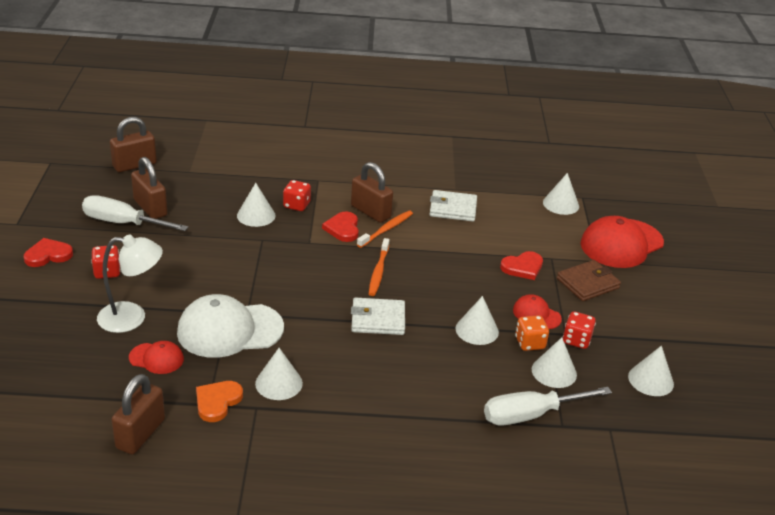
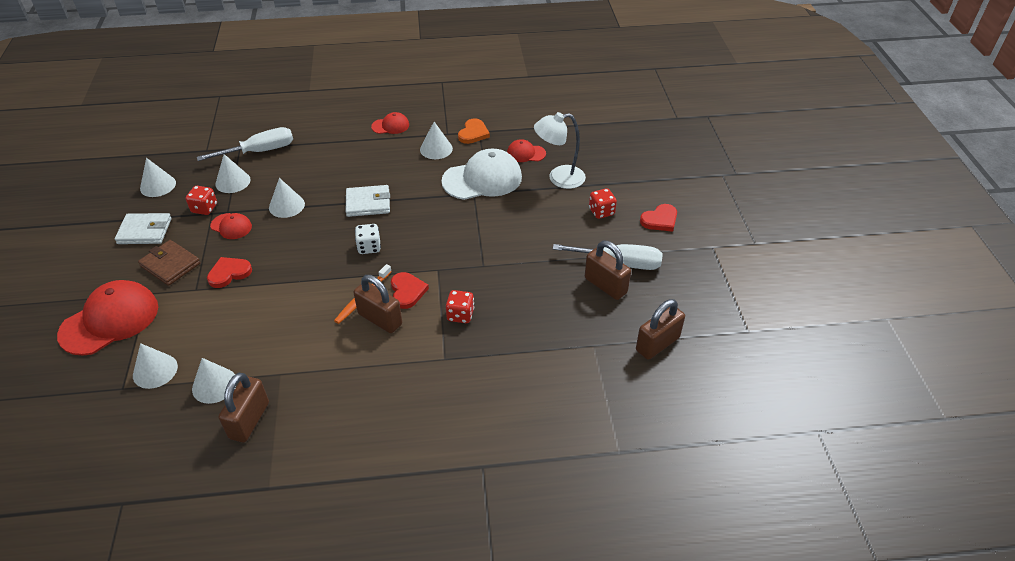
camera: 175 degrees right, 10 degrees up
(140, 434) = (513, 112): brown padlock -> brown padlock (249, 420)
(256, 215) = (498, 294): white cone -> white cone (214, 385)
(339, 434) = (390, 126): none -> red cap
(378, 272) = (369, 247): orange toothbrush -> white dice
(453, 208) = (288, 340): white wallet -> white wallet (145, 231)
(530, 343) = (245, 201): orange dice -> none
(587, 283) = (170, 265): brown wallet -> brown wallet turned 75 degrees clockwise

